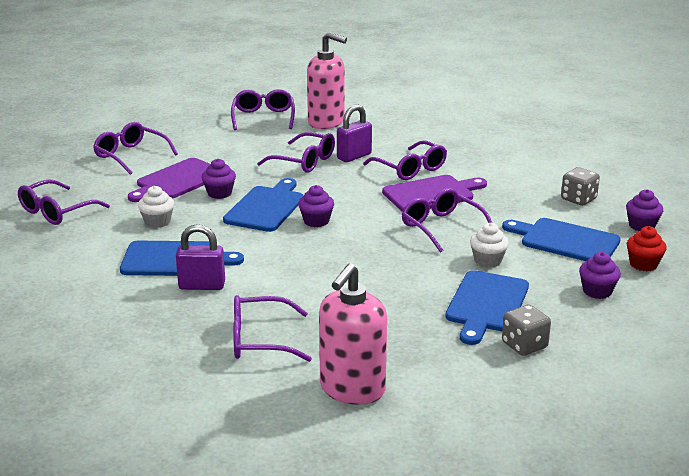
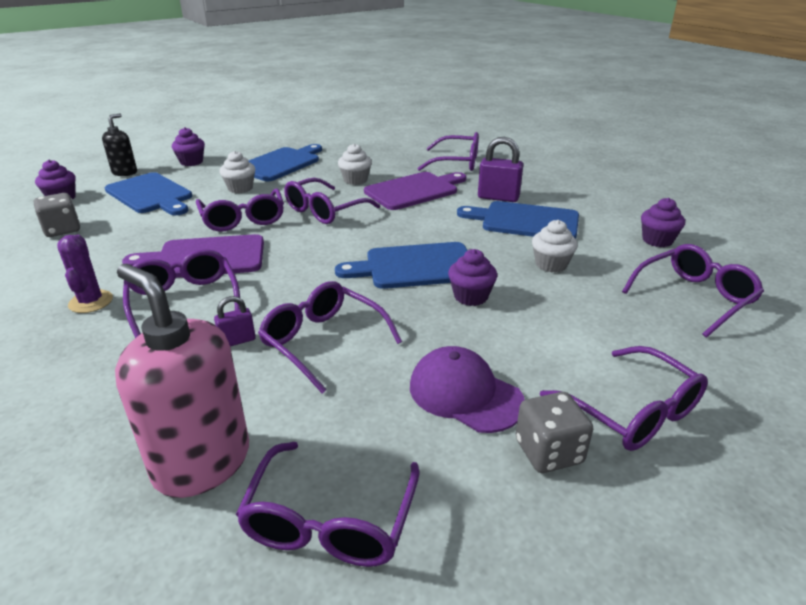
camera: 165 degrees left, 5 degrees up
(178, 181) = (532, 330): purple cutting board -> purple cutting board (414, 190)
(216, 152) = (465, 394): none -> purple cap
(266, 207) = (415, 266): blue cutting board -> blue cutting board turned 45 degrees clockwise
(316, 221) = (365, 242): purple cupcake -> purple cupcake (657, 240)
(352, 389) = (408, 139): pink soap dispenser -> none
(354, 156) = (237, 341): purple padlock -> purple padlock, size x0.57
(373, 289) = (355, 180): none -> white cupcake
(375, 245) = (324, 211): none -> purple glasses
(468, 162) = (91, 302): none -> purple cactus
(524, 345) = (284, 144): grey dice -> grey dice (548, 452)
(643, 264) = (125, 172): red cupcake -> black soap dispenser

